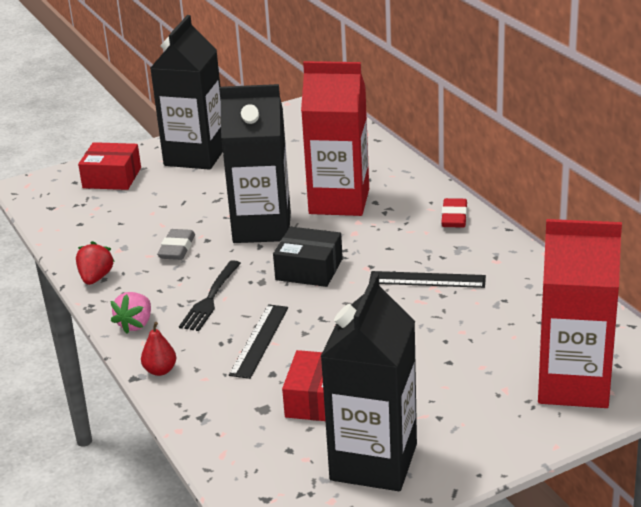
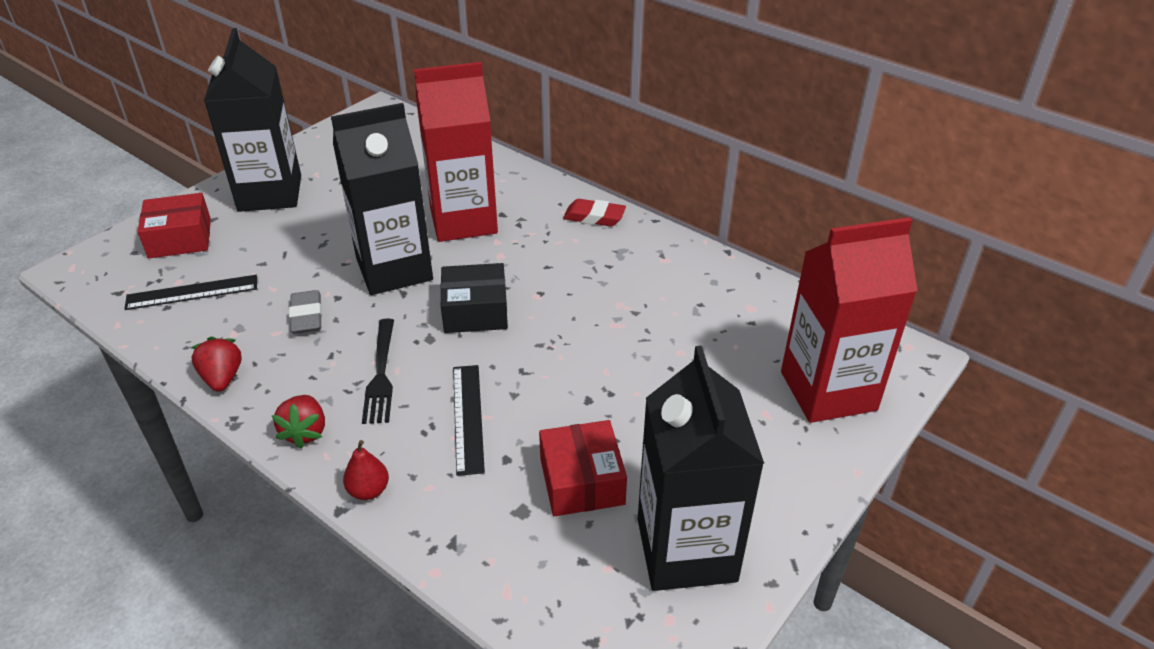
camera: 25 degrees left, 10 degrees up
(135, 324) = (305, 432): pink strawberry -> red strawberry
(427, 279) = (609, 296): black ruler -> black ruler (192, 292)
(454, 217) = (594, 217): red eraser -> red eraser turned 60 degrees counterclockwise

